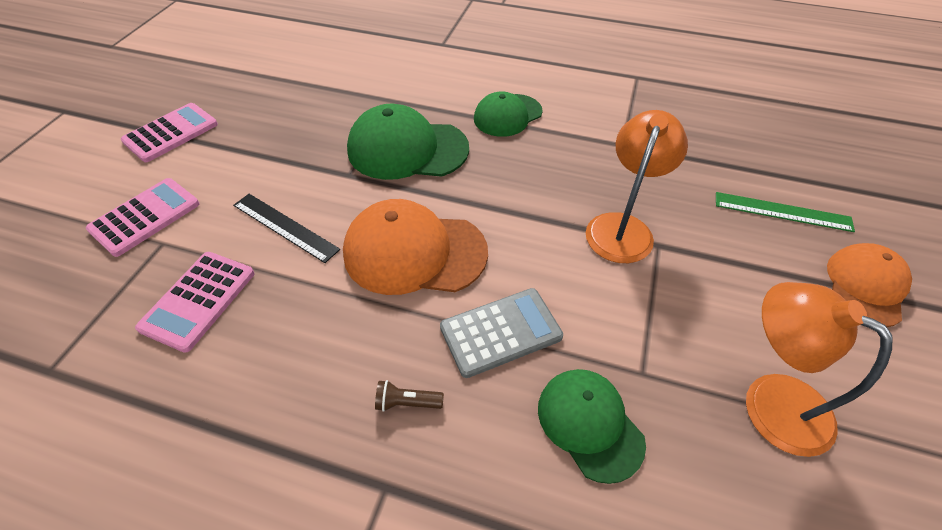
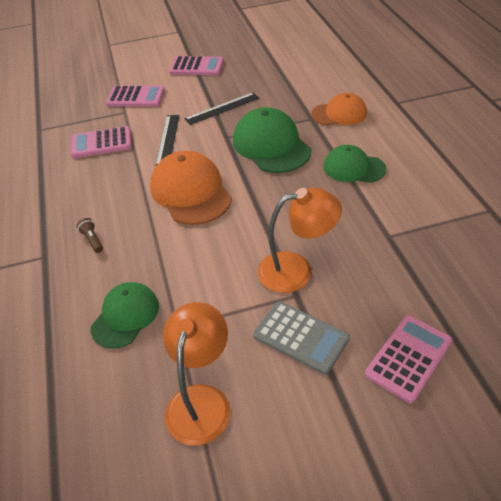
camera: 60 degrees right, 5 degrees down
(289, 152) = (222, 108): none -> black ruler
(500, 332) = (161, 253): grey calculator -> grey calculator (301, 337)
(782, 211) = (408, 358): green ruler -> pink calculator
(865, 286) = (367, 438): orange cap -> orange cap (339, 114)

